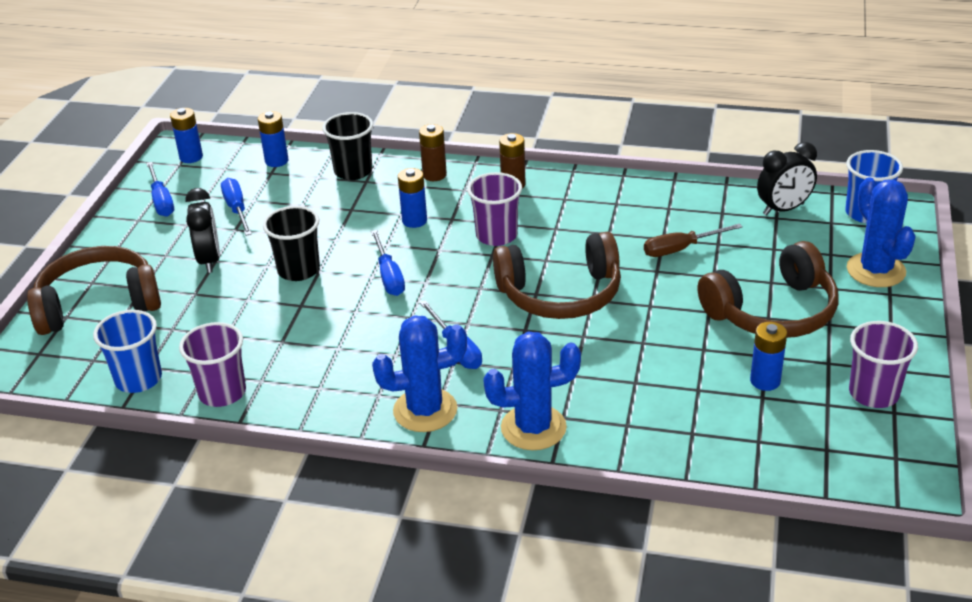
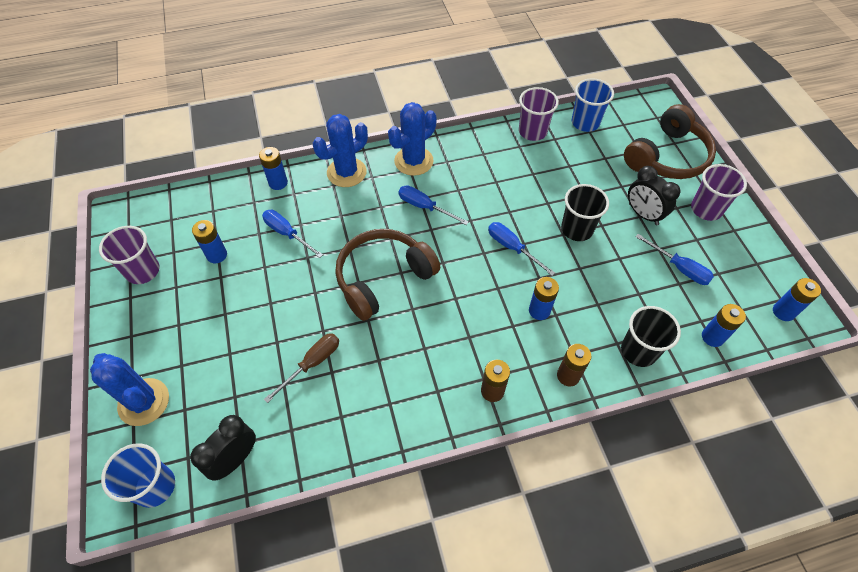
camera: 150 degrees right, 20 degrees up
(161, 201) = (742, 254): blue screwdriver -> blue screwdriver (287, 233)
(496, 235) = (465, 320): purple cup -> purple cup (706, 209)
(645, 447) = (278, 183): none -> blue battery
(772, 311) = (222, 320): brown headphones -> none

